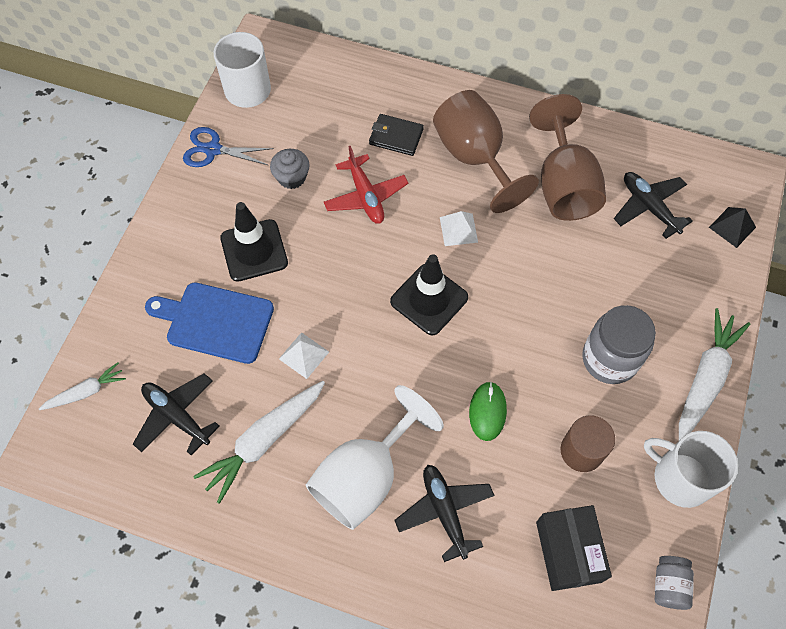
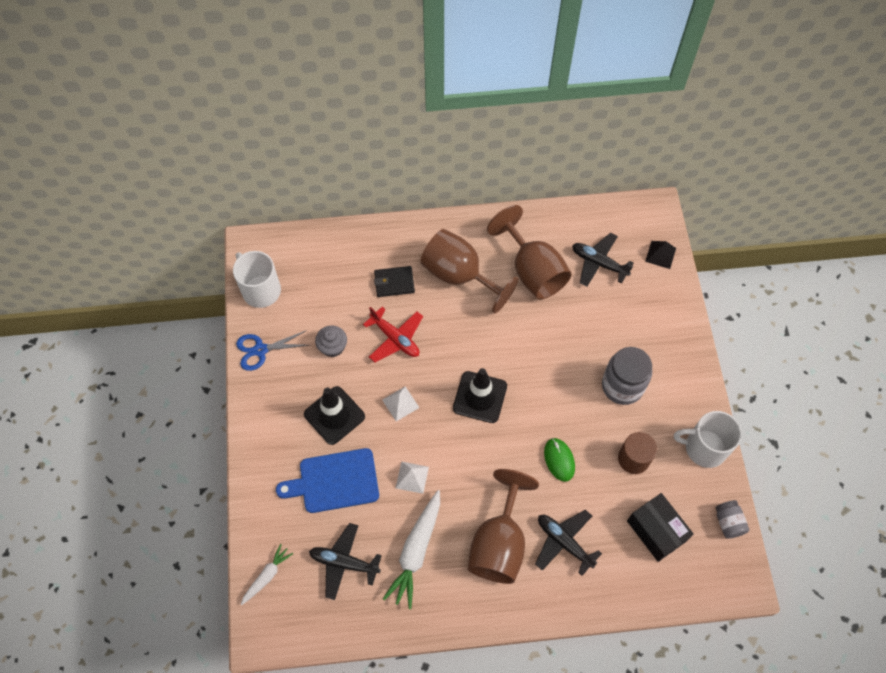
camera: 25 degrees left, 0 degrees up
(365, 476) = (499, 543): white goblet -> brown goblet
(458, 229) = (475, 336): white pyramid -> white pyramid (400, 403)
(705, 378) = (690, 372): white carrot -> none

